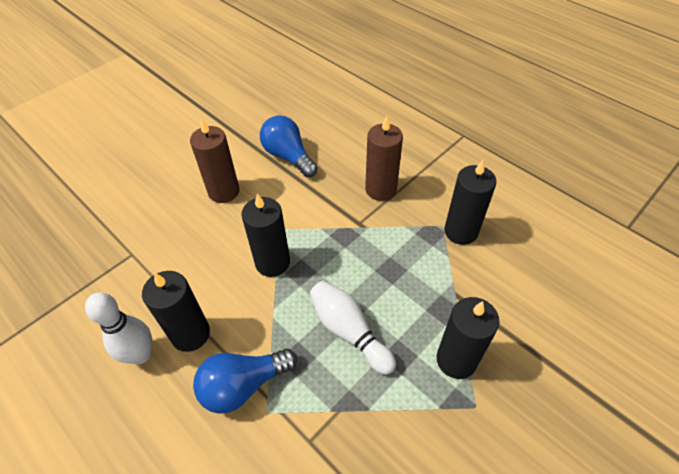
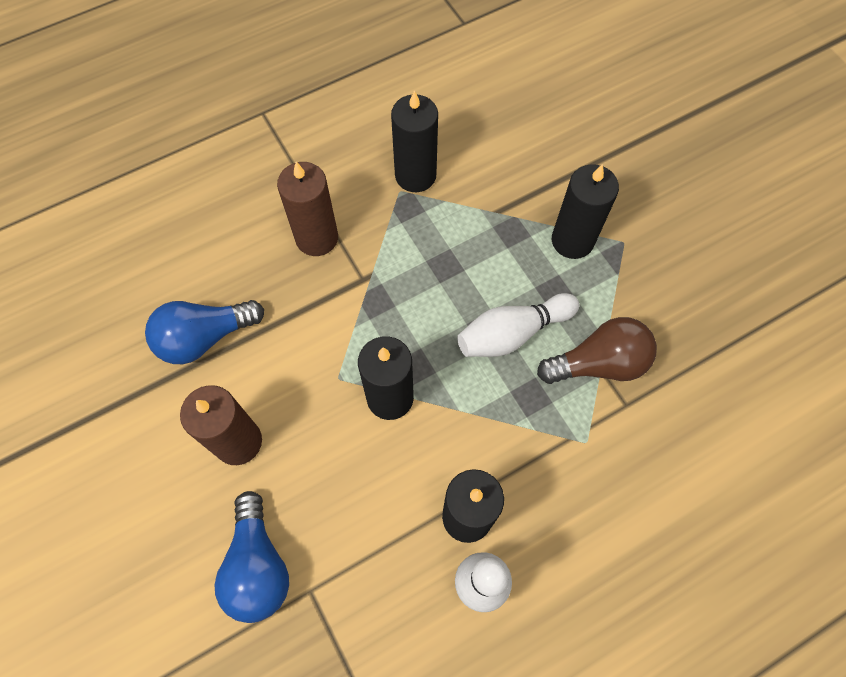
camera: 75 degrees left, 15 degrees up
(243, 385) = (550, 462): blue light bulb -> blue light bulb (257, 566)
(343, 408) = (598, 363): none -> brown light bulb

